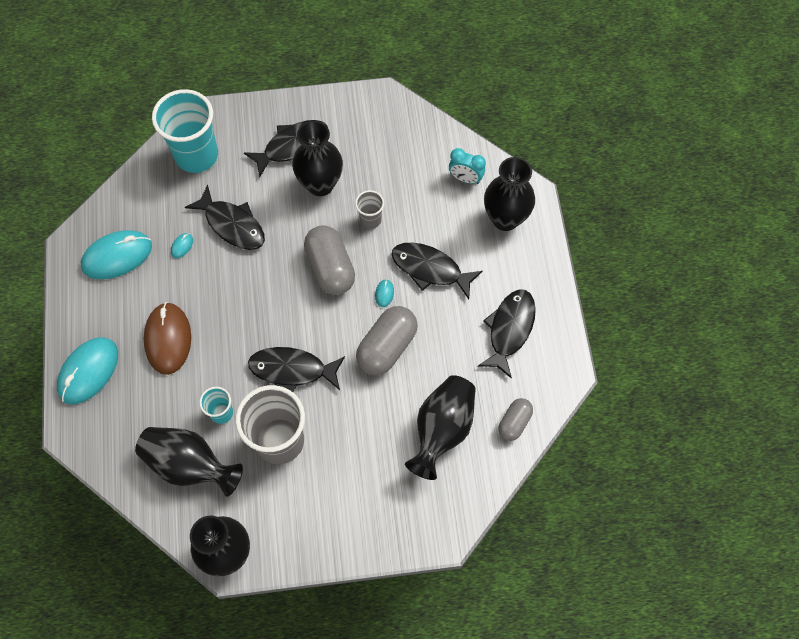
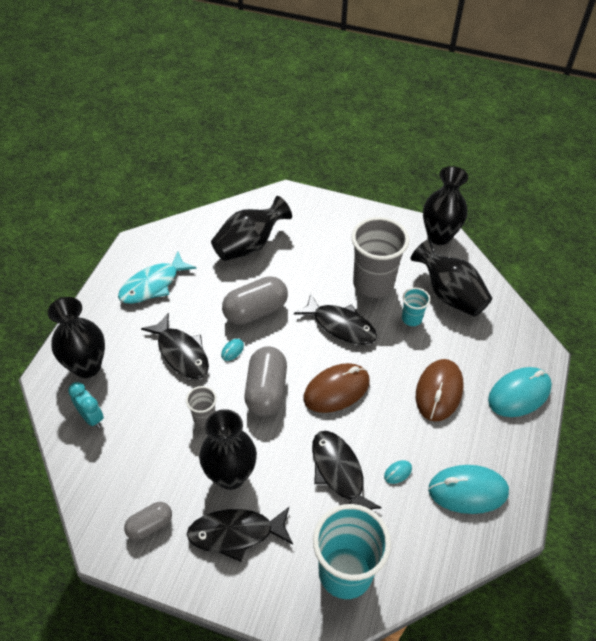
camera: 155 degrees left, 15 degrees down
(266, 297) = (336, 390): none -> brown mouse
(510, 329) = (153, 285): black fish -> turquoise fish
(514, 422) = (196, 230): grey capsule -> grey capsule (150, 525)

